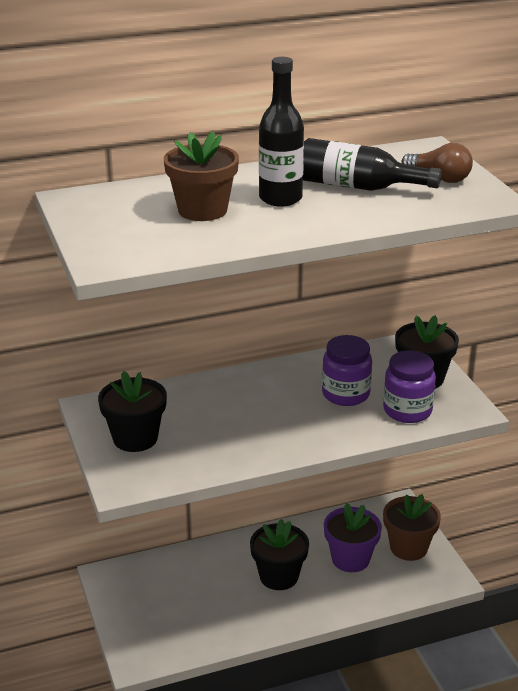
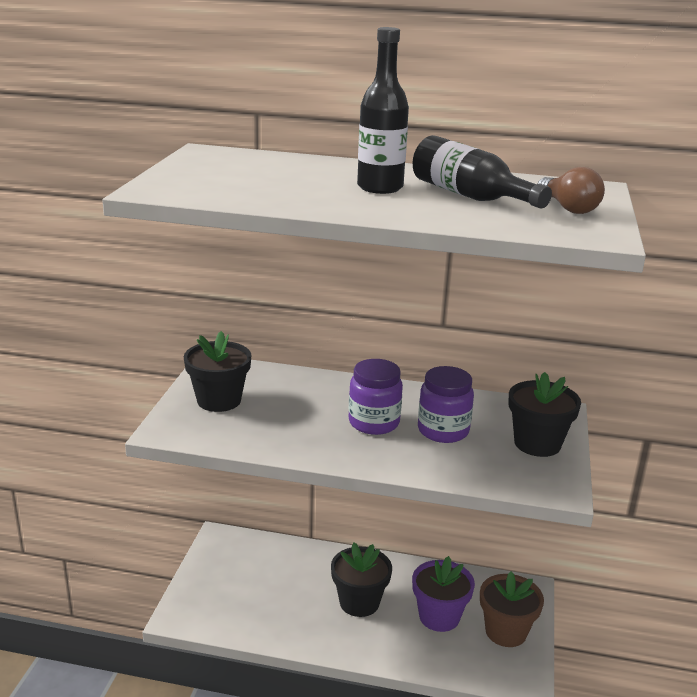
camera: 30 degrees right, 5 degrees down
(202, 210) = (295, 179): brown flower pot -> none
(407, 411) = (489, 465): purple jar -> purple jar (374, 423)

